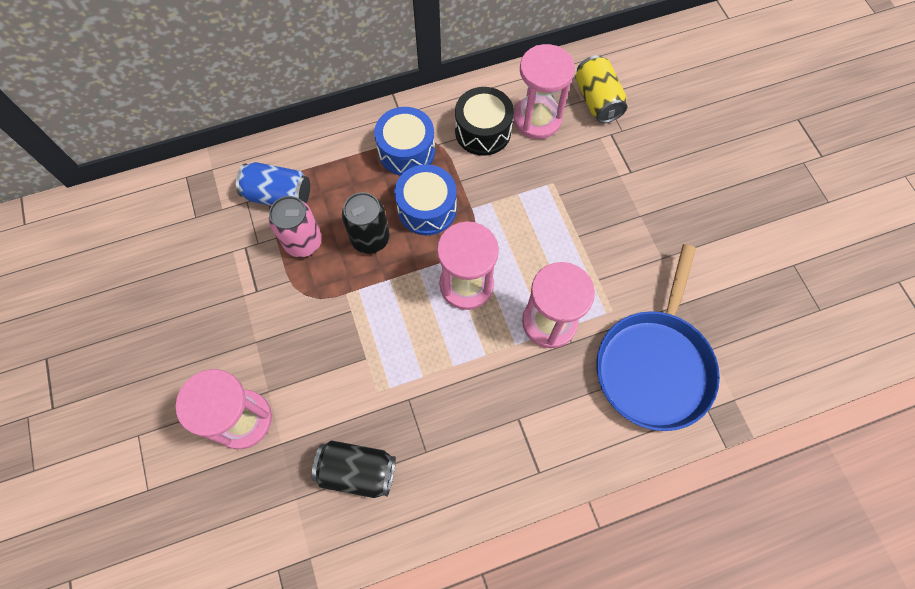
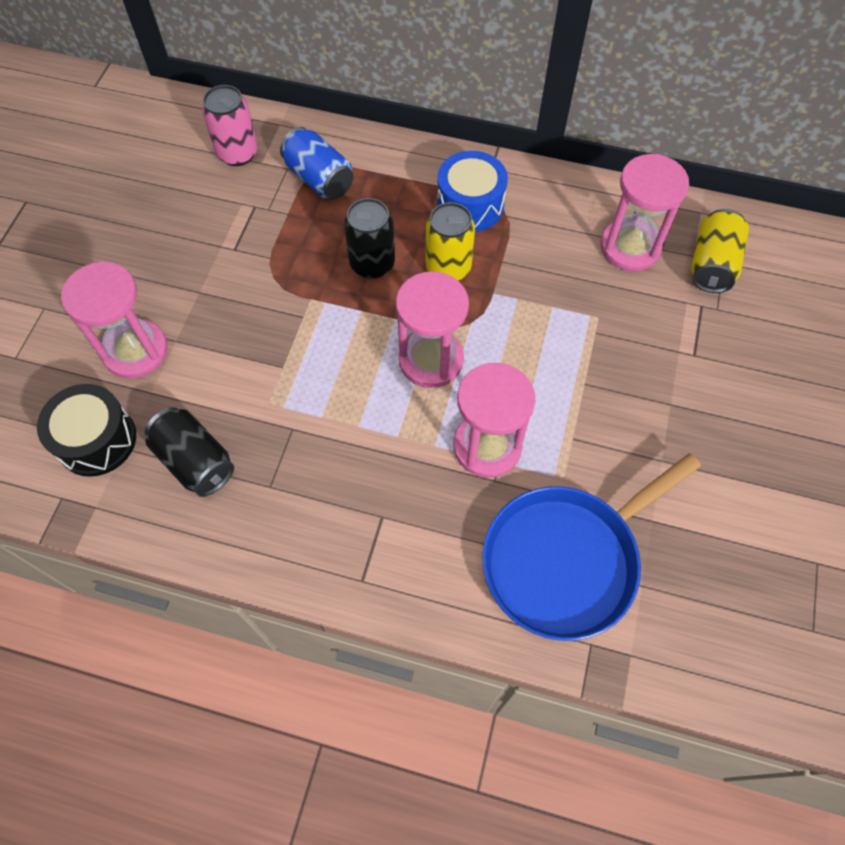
camera: 35 degrees right, 5 degrees down
(303, 242) = (308, 231): pink can -> pink can (237, 153)
(427, 208) = (448, 268): blue drum -> yellow can
(483, 131) = (562, 228): black drum -> black drum (96, 440)

